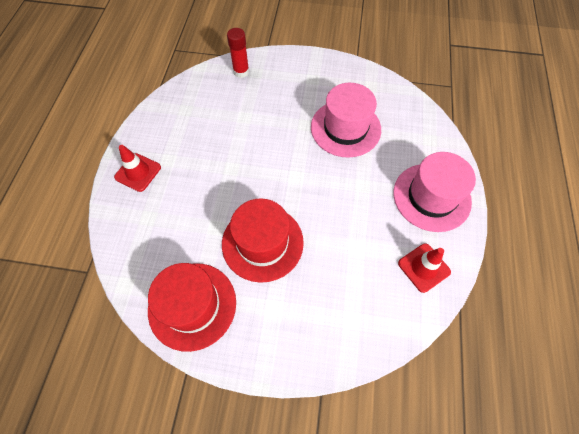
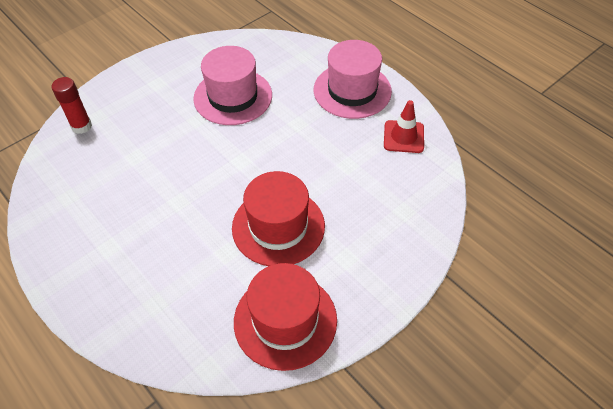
camera: 50 degrees left, 10 degrees down
(138, 172) = (92, 282): red traffic cone -> none

